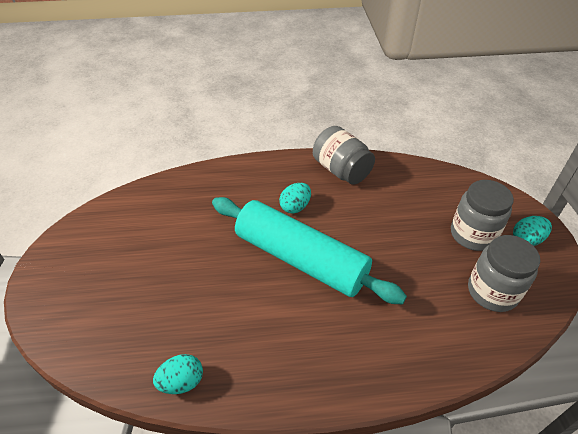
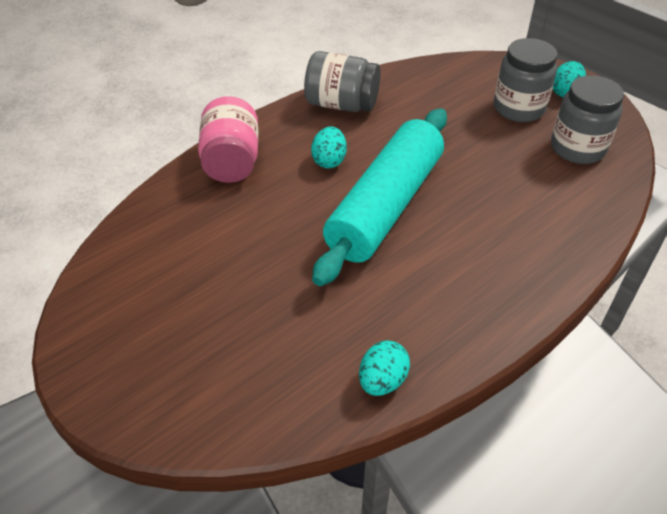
camera: 35 degrees left, 0 degrees up
(236, 177) = (232, 161): none -> pink jar
(301, 259) = (385, 206): turquoise rolling pin -> turquoise rolling pin turned 60 degrees counterclockwise

